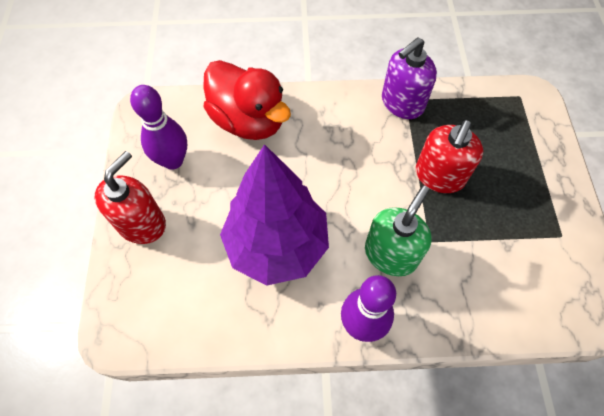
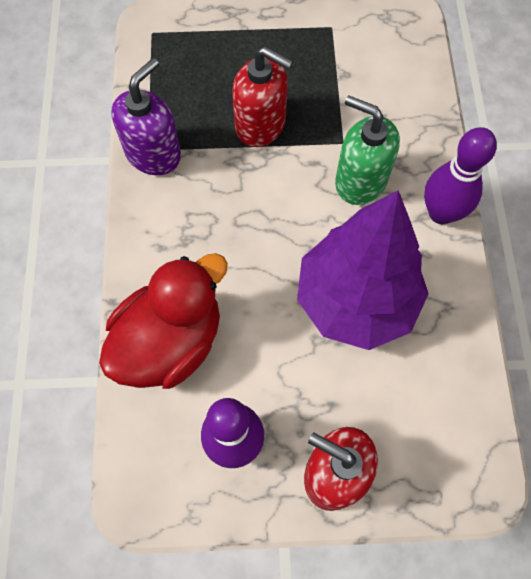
camera: 90 degrees left, 5 degrees up
(402, 103) = (153, 154): purple soap dispenser -> purple soap dispenser turned 105 degrees counterclockwise

